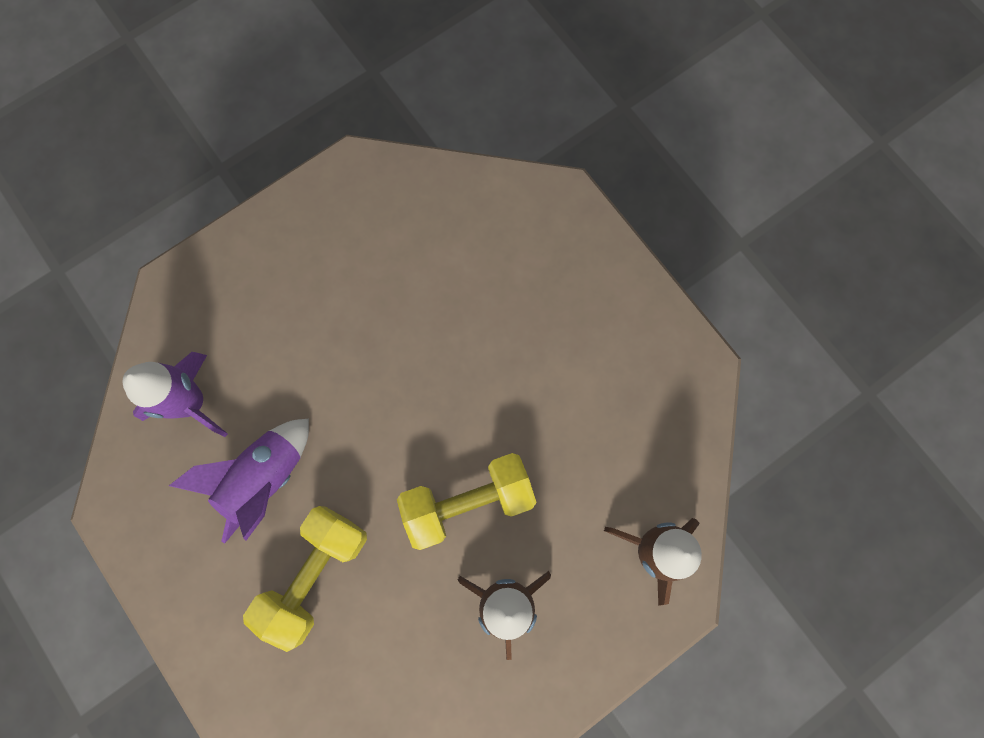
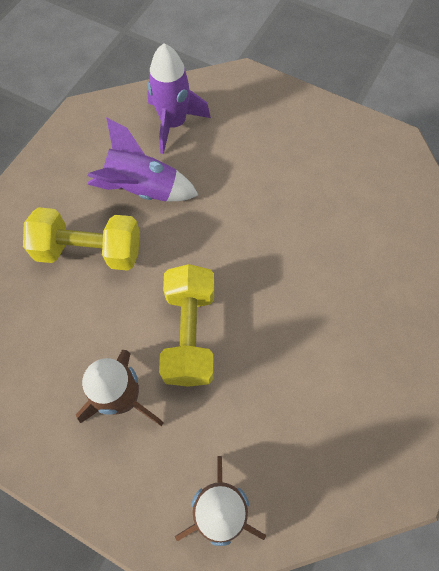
camera: 65 degrees right, 10 degrees down
(468, 502) = (189, 334): yellow dumbbell -> yellow dumbbell turned 45 degrees clockwise

